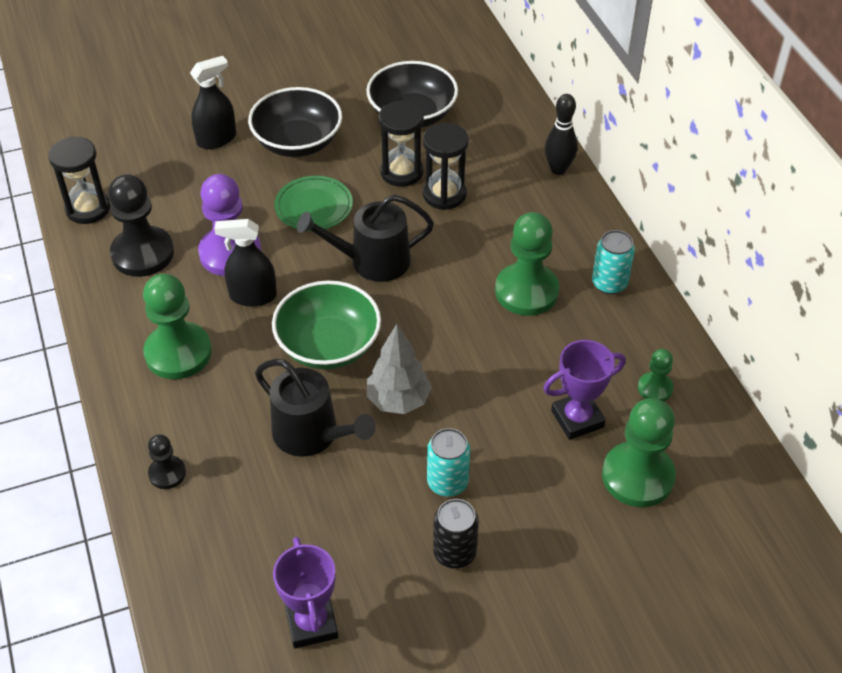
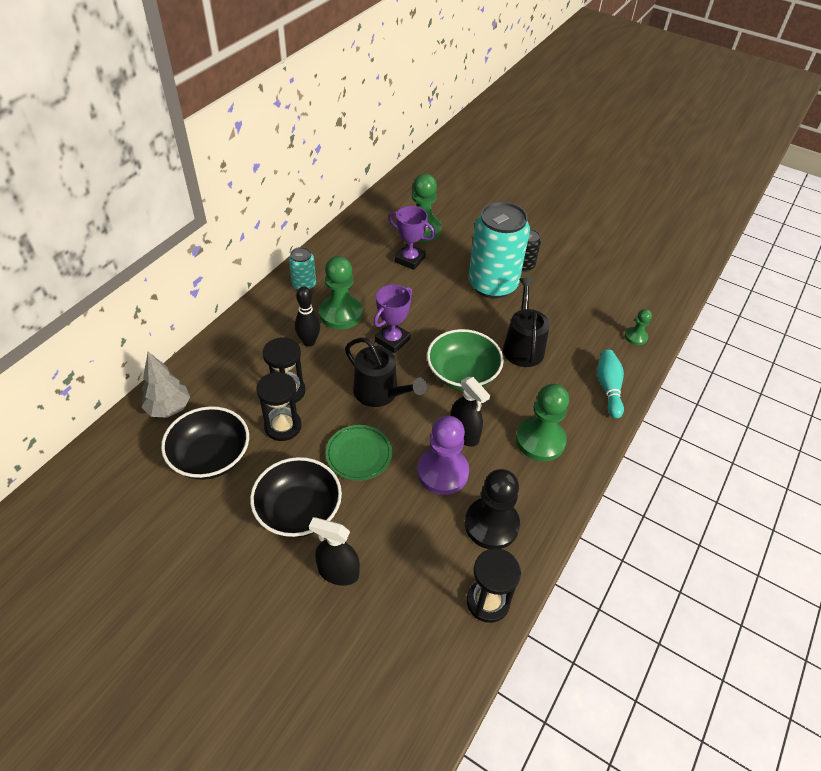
camera: 130 degrees left, 0 degrees up
(167, 473) = (608, 388): black pawn -> turquoise bowling pin
(311, 623) = (606, 290): purple trophy -> purple trophy (392, 340)
(398, 400) = (467, 325): grey tree -> grey tree (169, 408)
(447, 482) = (492, 284): turquoise can -> turquoise can, size x2.13
(558, 169) = (216, 348): black bowling pin -> black bowling pin (309, 342)
(655, 388) = (364, 243): green pawn -> green pawn (636, 337)

